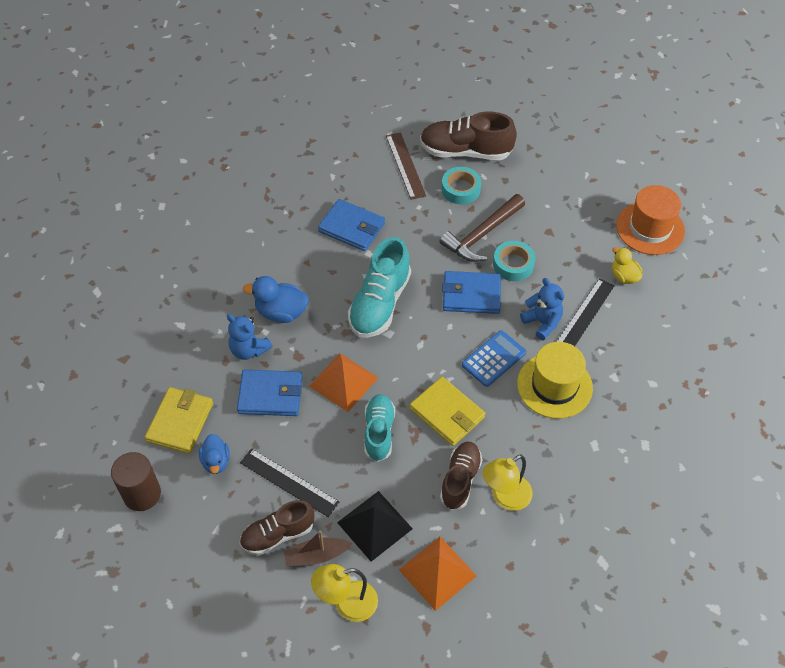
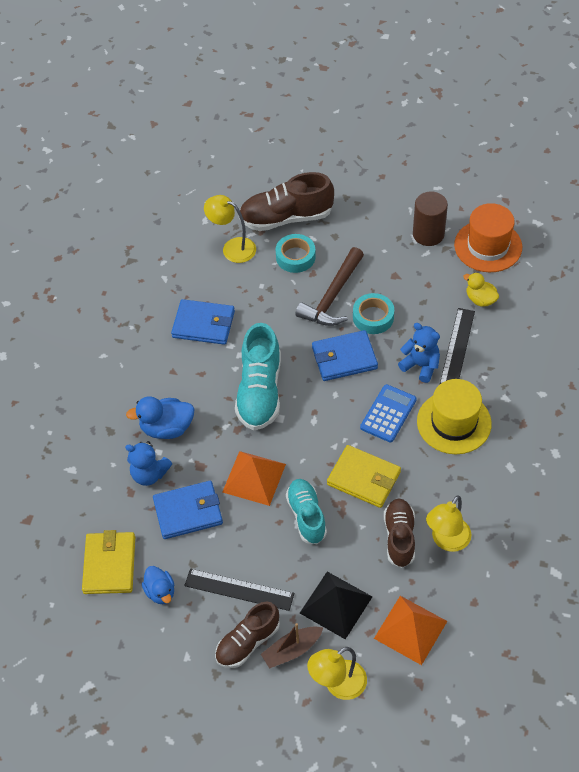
camera: 15 degrees left, 0 degrees up
(142, 494) = (100, 645): brown cylinder -> brown cylinder (428, 234)
(405, 165) = (232, 247): brown ruler -> yellow lamp

